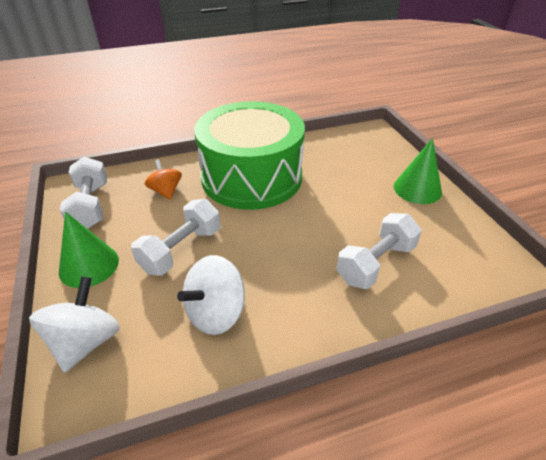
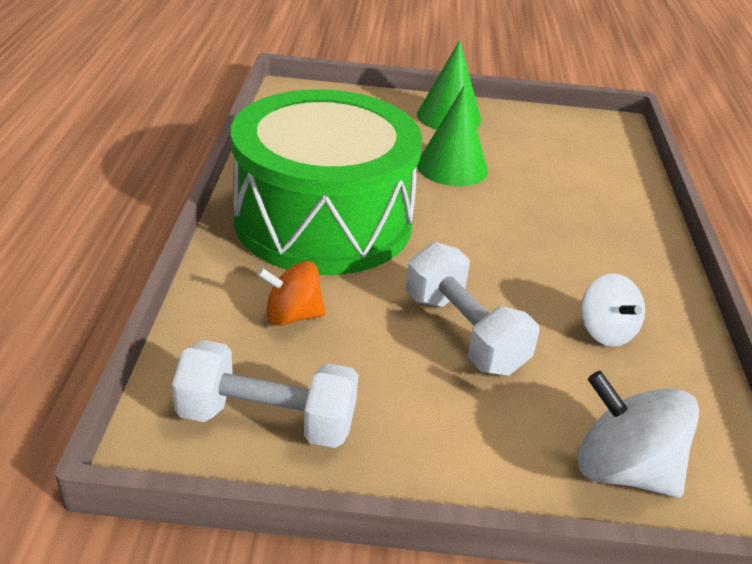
camera: 70 degrees left, 5 degrees down
(89, 265) = (449, 445): green cone -> green cone (452, 167)
(216, 313) = (605, 331): white spinning top -> white spinning top, size x0.66
(375, 263) = (566, 191): white dumbbell -> none

